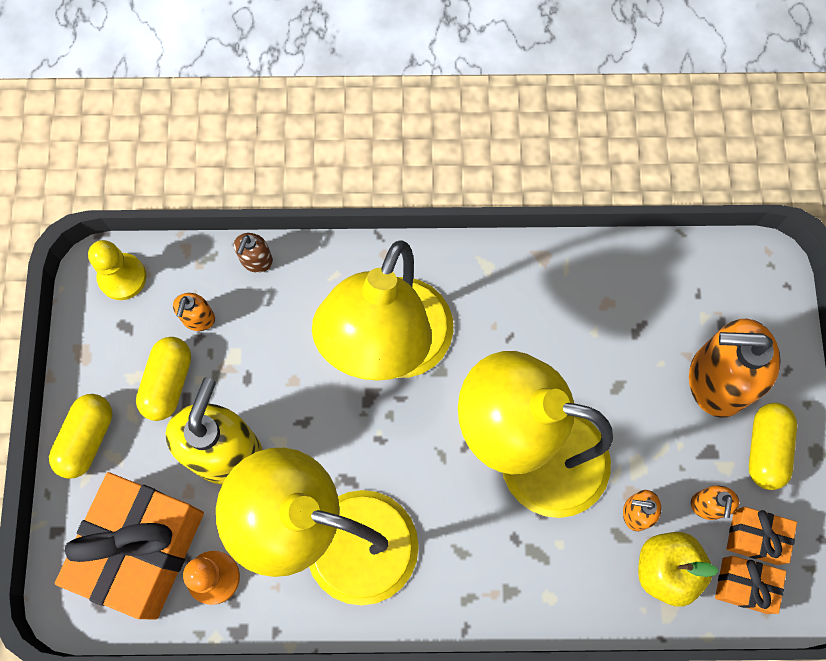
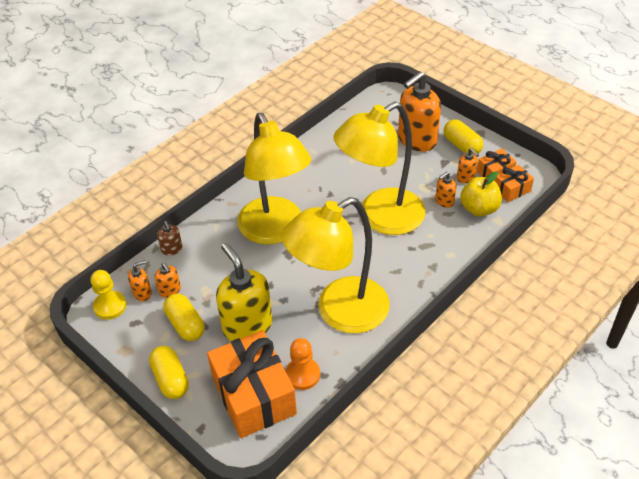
camera: 45 degrees left, 25 degrees down
(169, 293) = (142, 293): none -> orange soap dispenser

